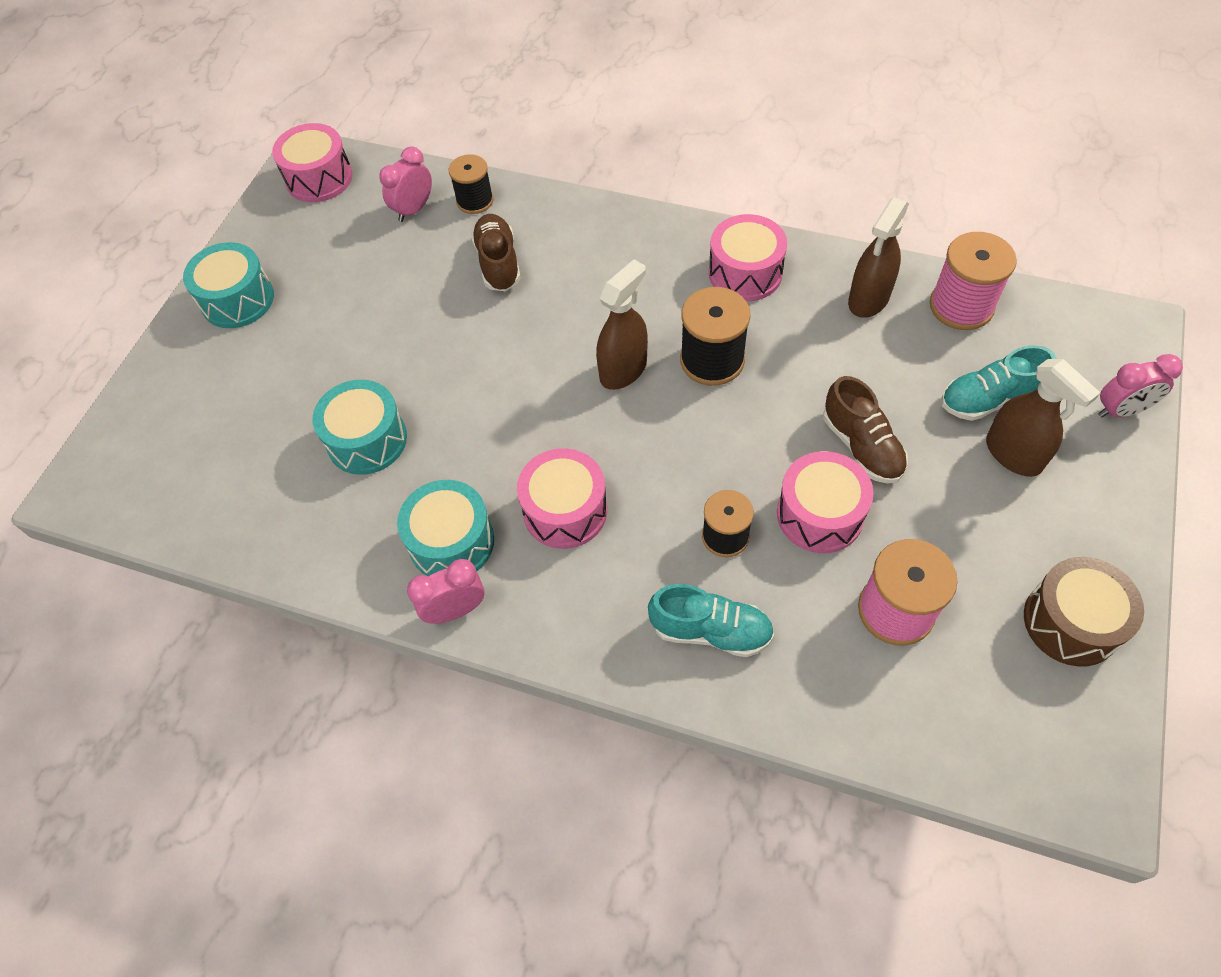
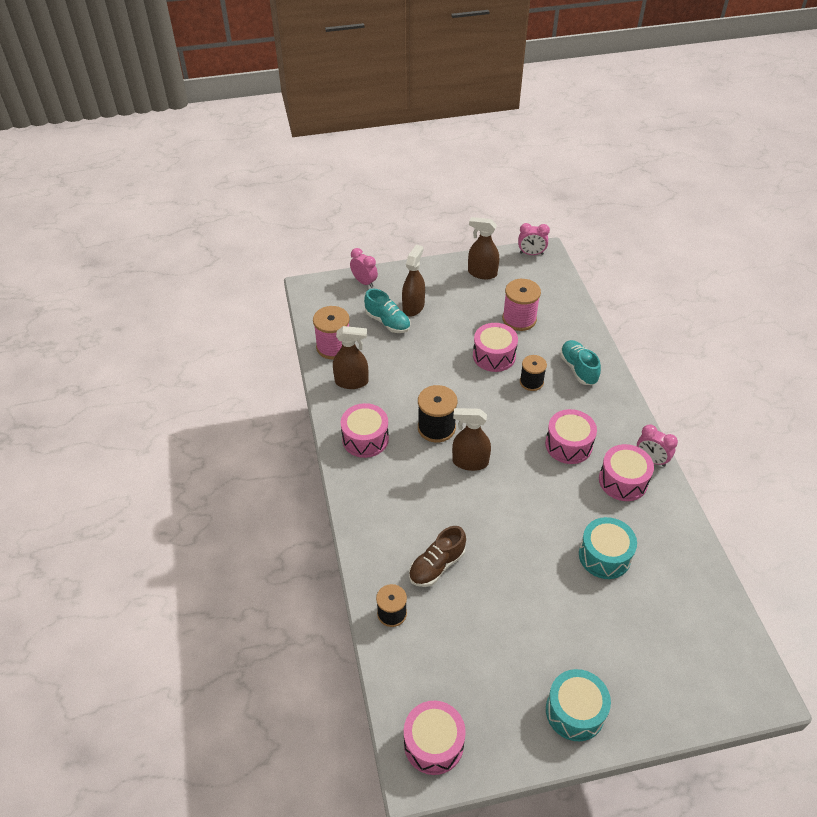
camera: 125 degrees left, 10 degrees down
(413, 209) = (423, 649): pink clock -> pink clock (531, 253)
(451, 542) = (623, 481): turquoise drum -> pink drum
(861, 446) = (446, 354): brown shoe -> none
(1071, 622) = (482, 273): brown drum -> brown spray bottle

